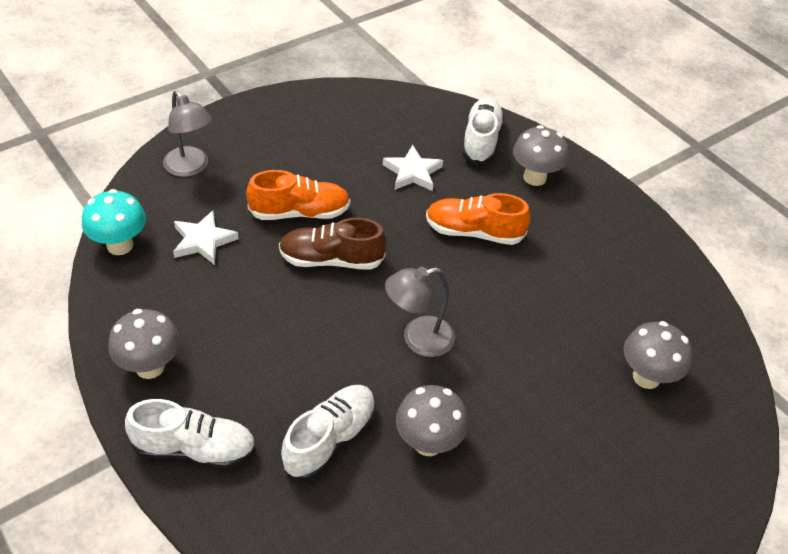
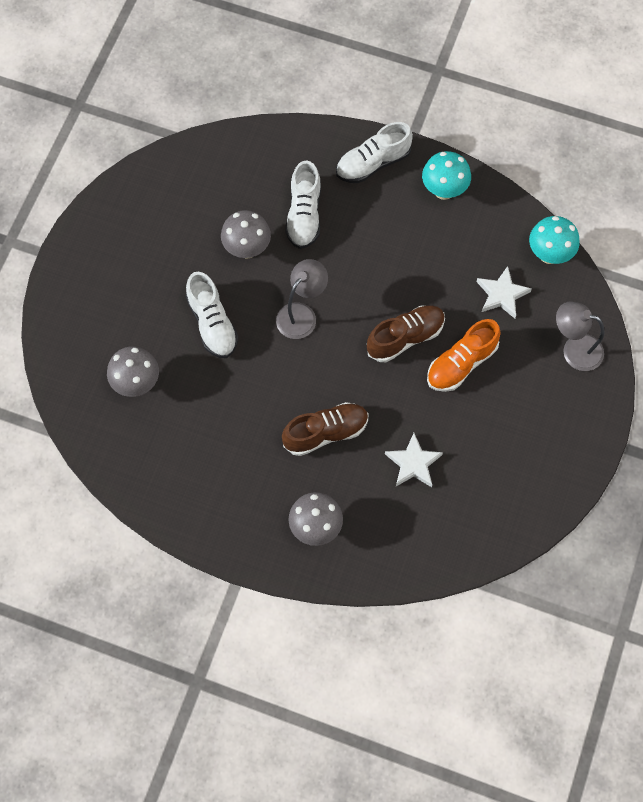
camera: 150 degrees right, 20 degrees up
(150, 367) = (444, 190): grey mushroom -> turquoise mushroom
(474, 232) = (325, 433): orange shoe -> brown shoe
(481, 141) = (386, 541): white shoe -> white shoe (212, 324)

